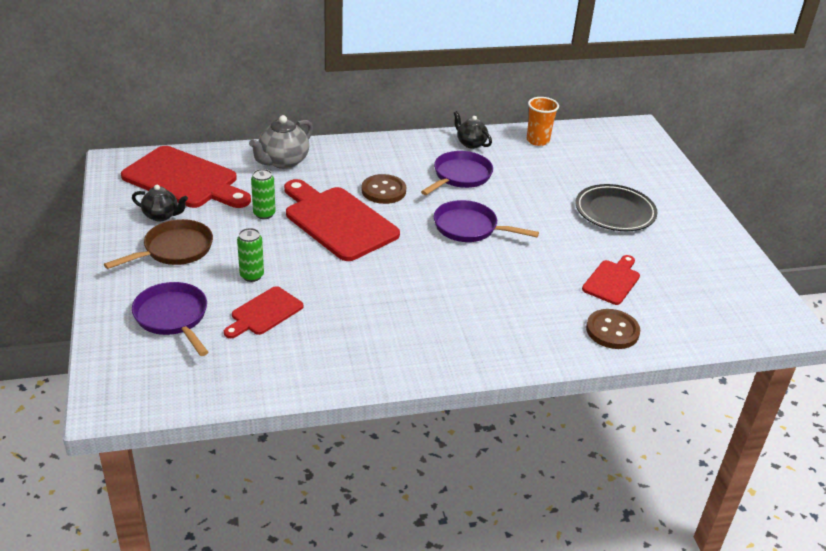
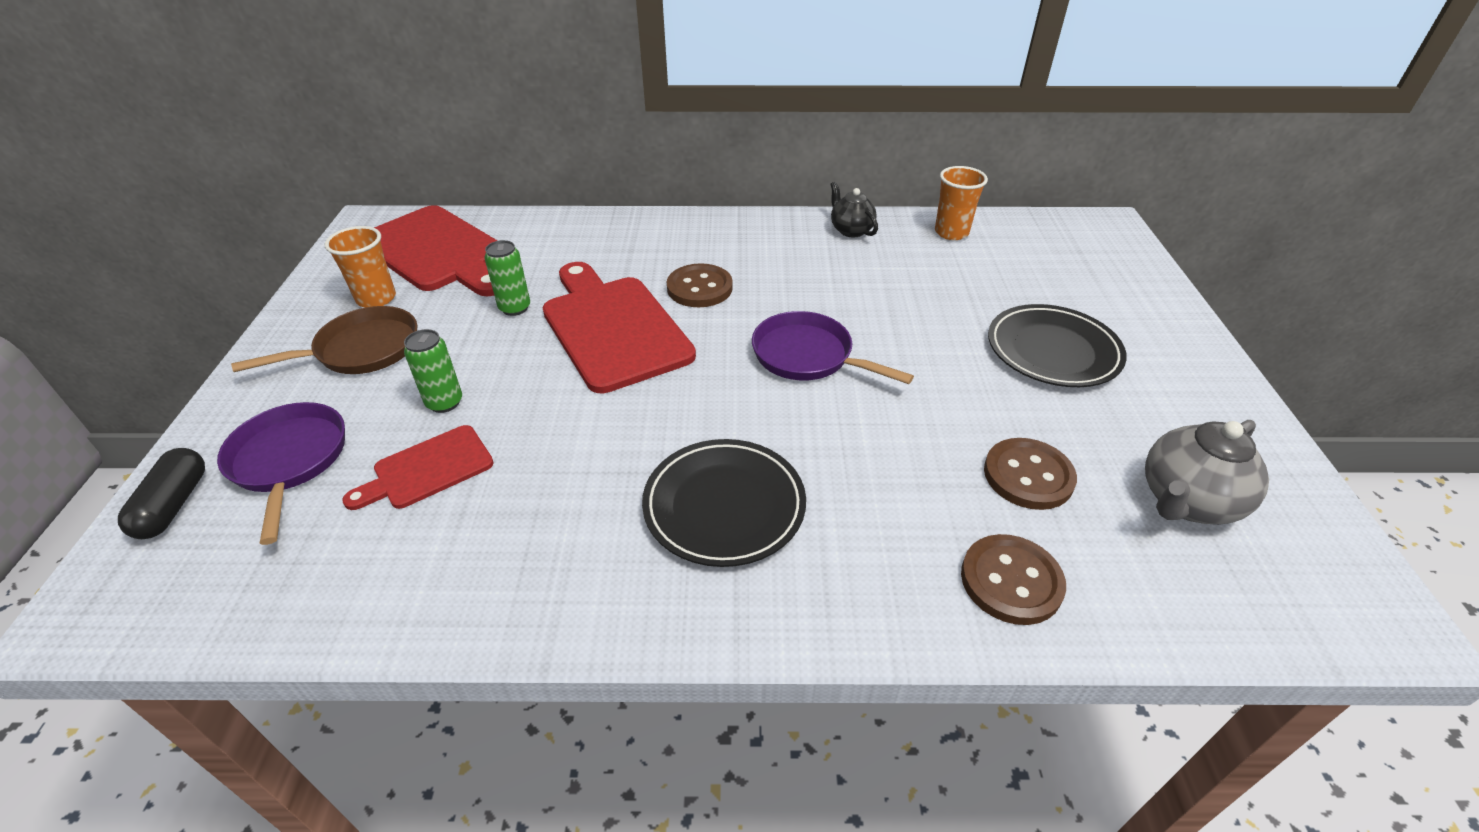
camera: 15 degrees right, 5 degrees up
(117, 347) = (173, 505): none -> black capsule
(161, 216) = (376, 299): black teapot -> orange cup
(283, 162) = (579, 237): grey teapot -> grey teapot (1186, 502)
(450, 313) = (724, 506): none -> black plate
(460, 176) = (819, 275): purple pan -> none
(612, 281) = (1028, 476): red cutting board -> brown button

